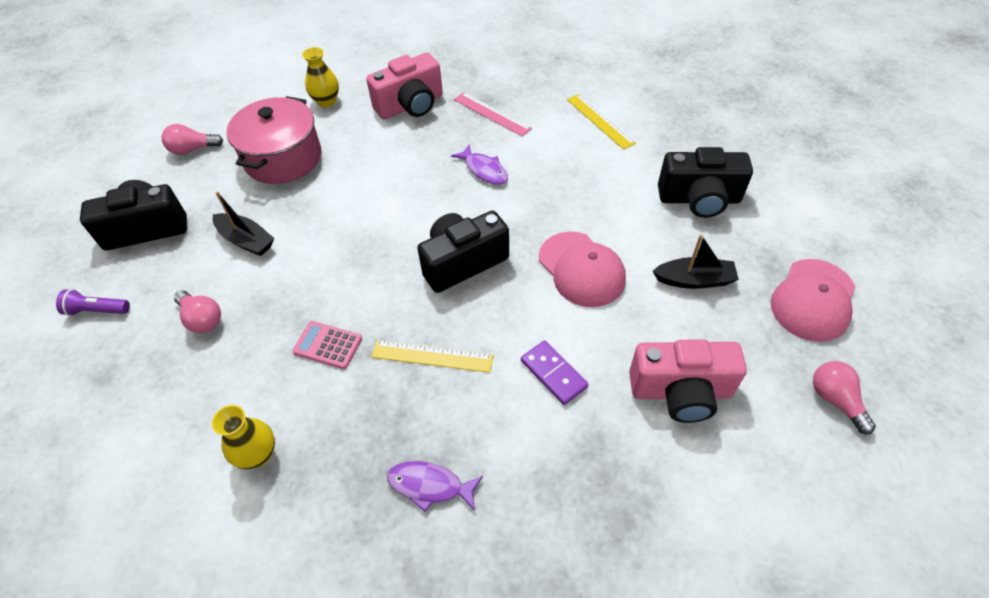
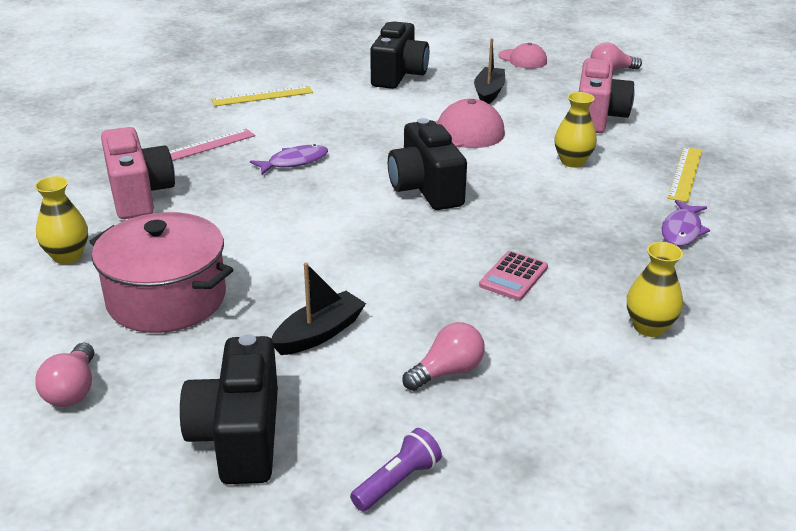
camera: 80 degrees left, 20 degrees down
(97, 310) = (397, 481): purple flashlight -> purple flashlight turned 150 degrees counterclockwise
(432, 356) = (541, 216): yellow ruler -> yellow ruler (685, 173)
(554, 373) = (572, 162): purple domino -> yellow vase
(813, 300) = (522, 59): pink cap -> pink cap, size x0.63

